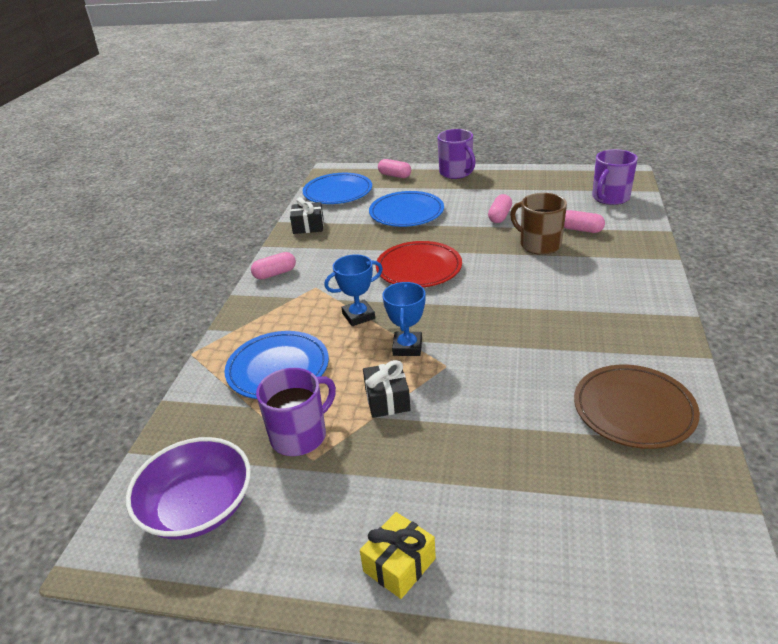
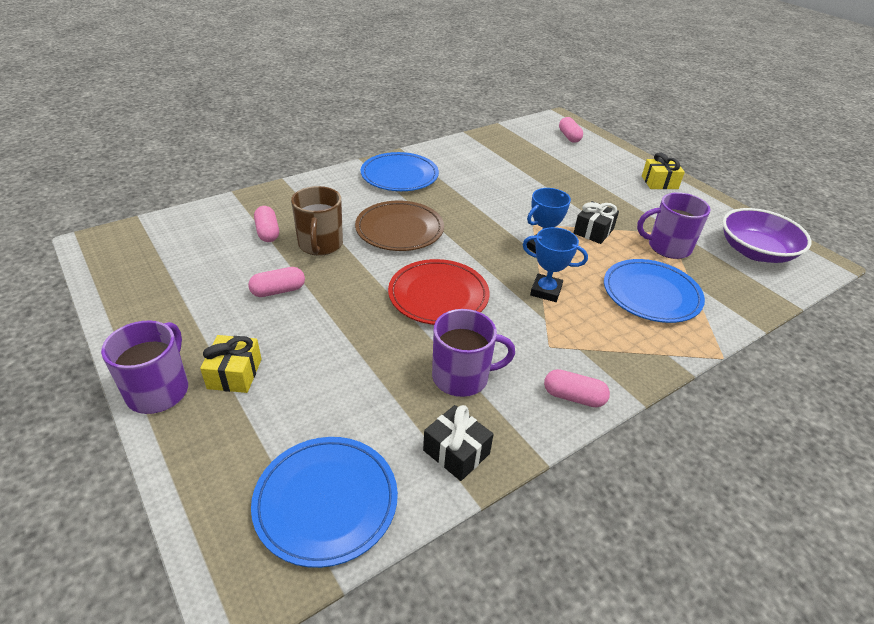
camera: 140 degrees left, 5 degrees up
(395, 175) = (209, 464): pink capsule -> pink capsule (569, 137)
(406, 213) = (330, 372): blue plate -> blue plate (399, 176)
(442, 190) = (234, 374): none -> yellow gift
(610, 198) = (175, 236): purple mug -> purple mug (462, 377)
(634, 410) = (477, 157): brown plate -> brown plate (399, 229)

